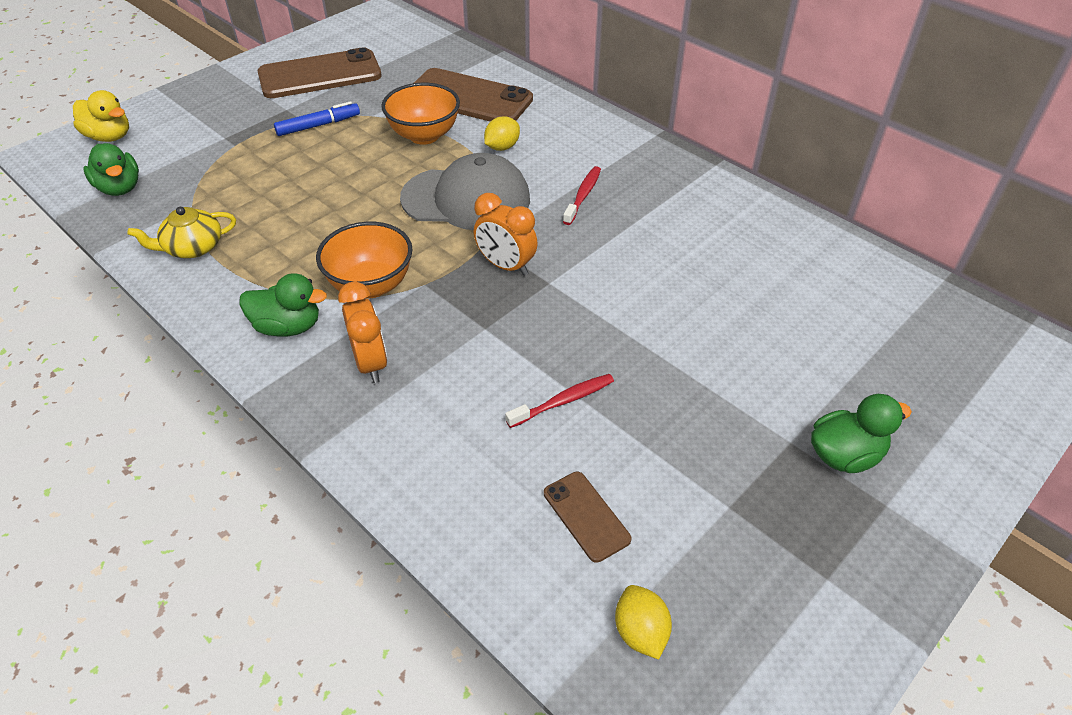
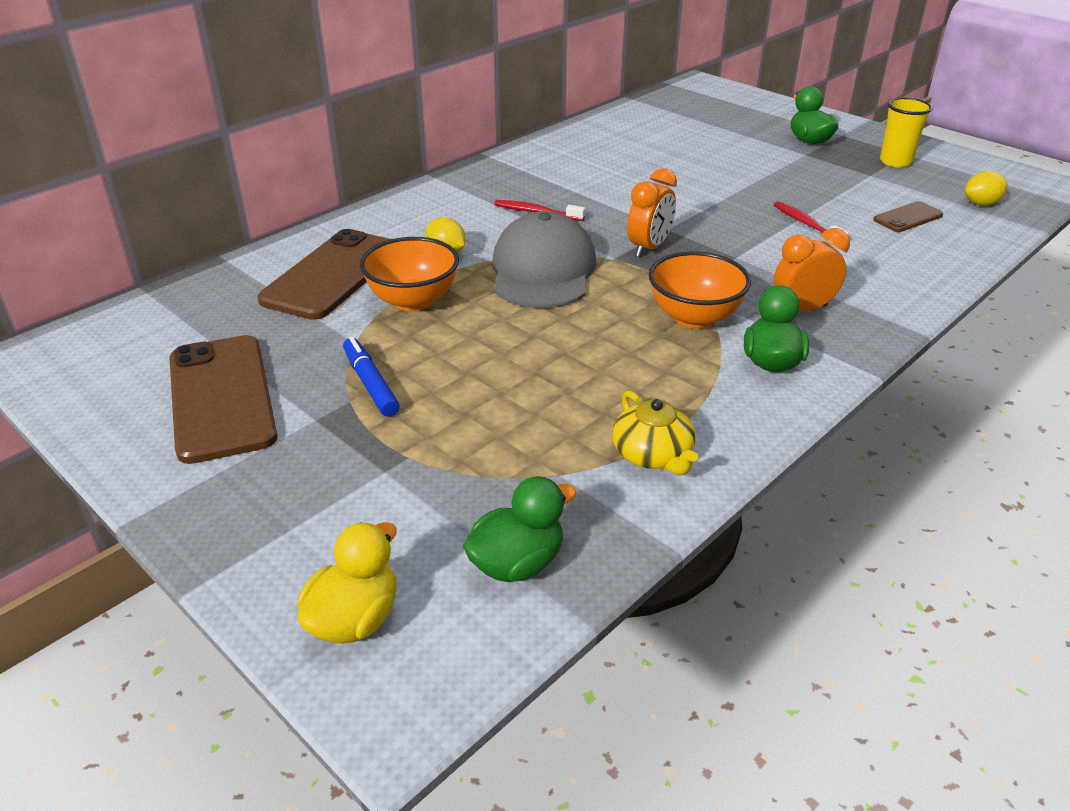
camera: 90 degrees left, 10 degrees down
(788, 554) = (895, 162): none -> yellow cup

